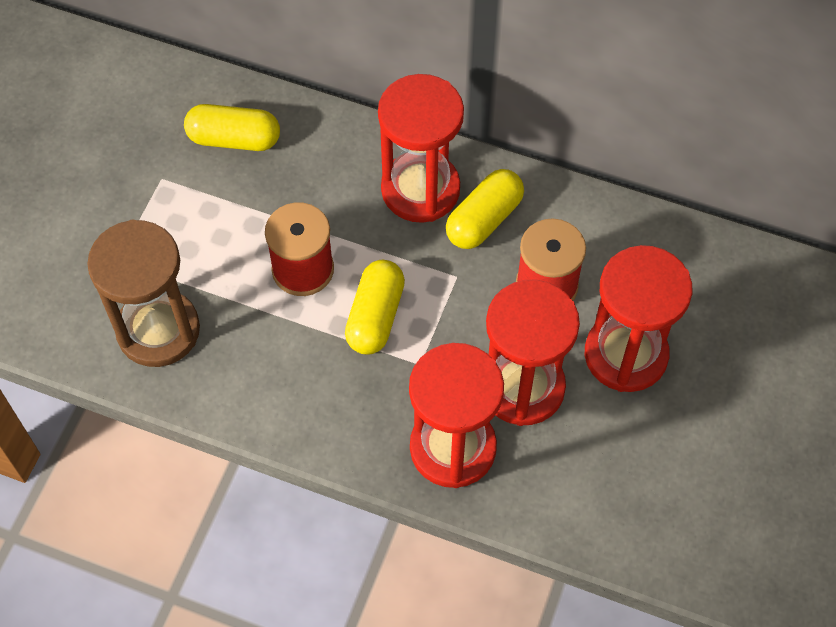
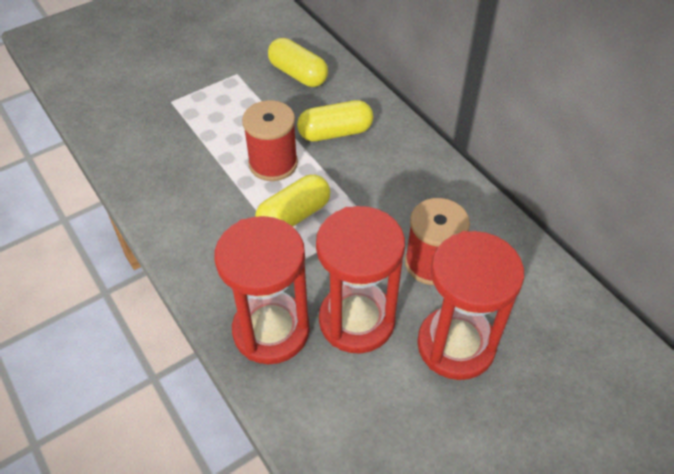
camera: 35 degrees right, 10 degrees down
(158, 330) = (155, 150): brown hourglass -> none
(420, 189) = (391, 158): red hourglass -> none
(484, 219) = (420, 198): yellow capsule -> yellow capsule (335, 132)

